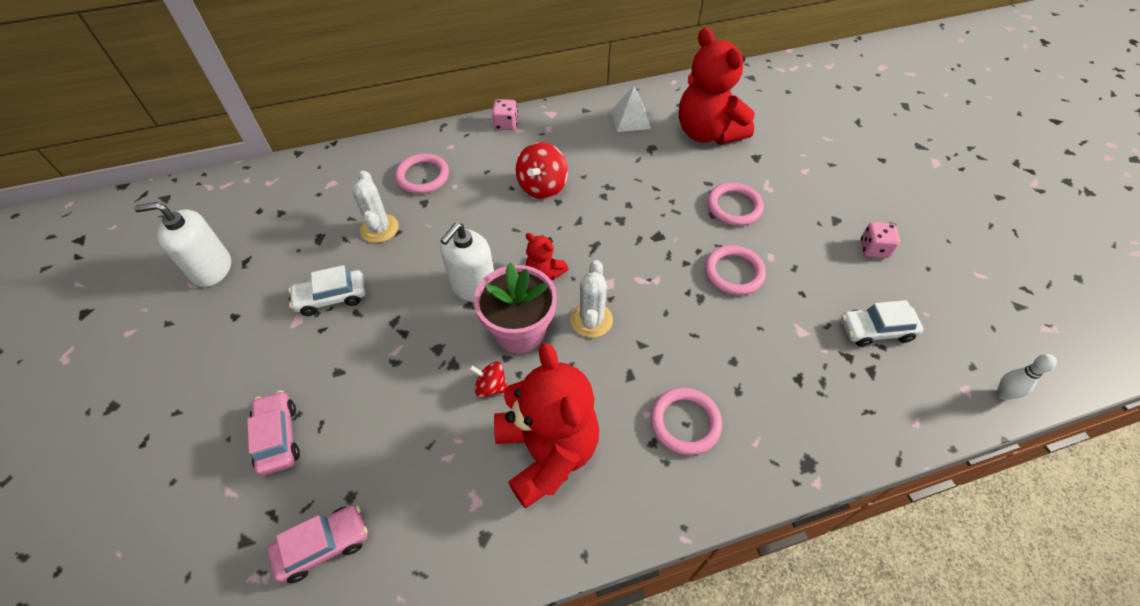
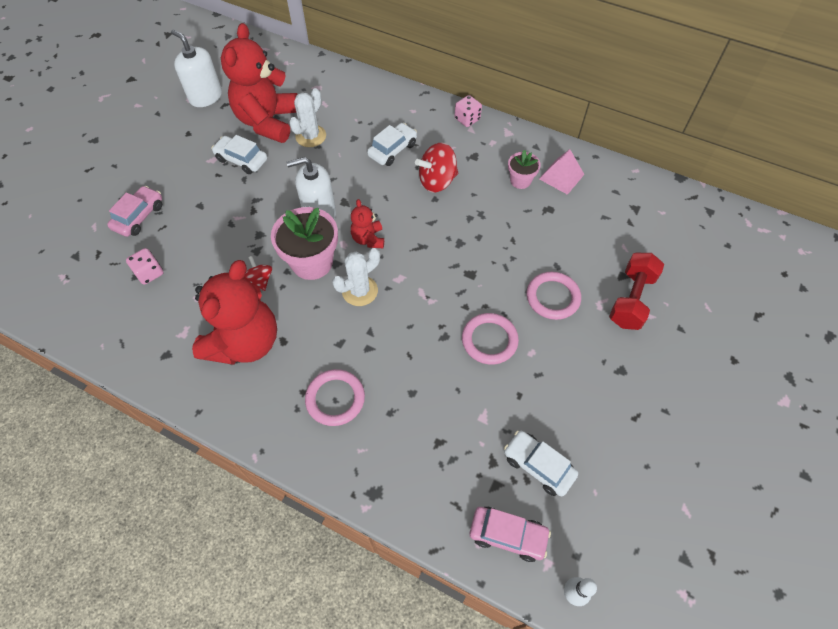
camera: 45 degrees right, 5 degrees up
(323, 545) = (100, 289): pink car -> pink car (508, 535)
(423, 176) = (372, 120): pink ring -> none
(472, 188) = (392, 150): none -> white car
(605, 142) = (520, 180): none -> pink flower pot
(630, 119) = (561, 176): white pyramid -> pink pyramid
(707, 133) = (608, 229): red teddy bear -> red teddy bear (268, 122)
(781, 169) = (631, 299): none -> red dumbbell
(873, 249) = (621, 415): pink dice -> pink dice (149, 273)

